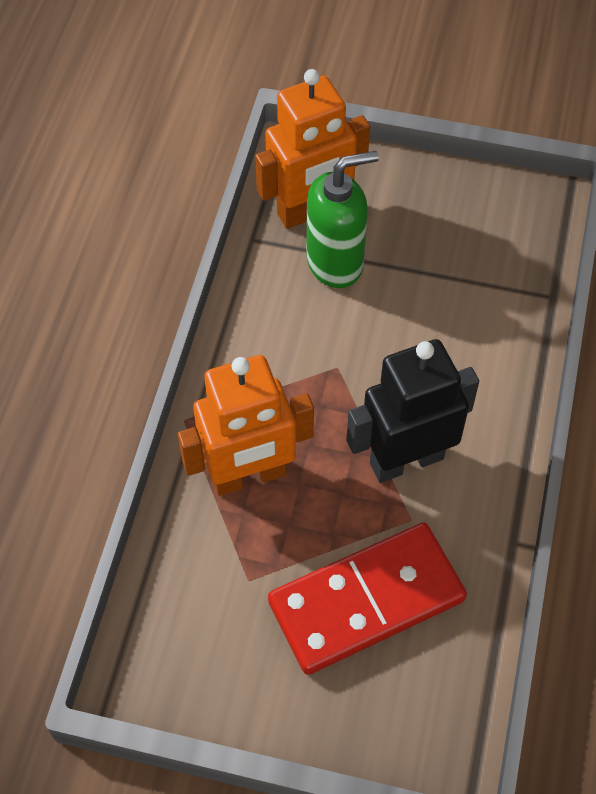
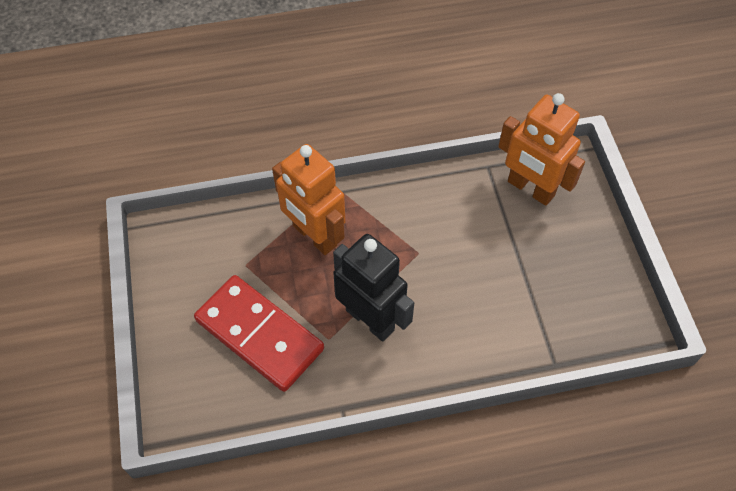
camera: 65 degrees right, 0 degrees up
(335, 263) = (498, 219): green soap dispenser -> none

